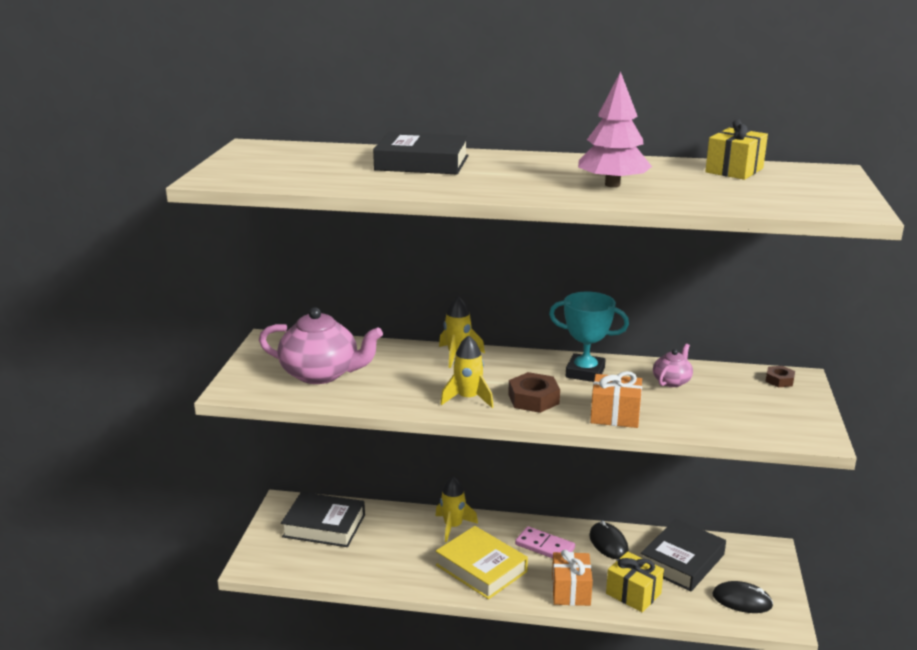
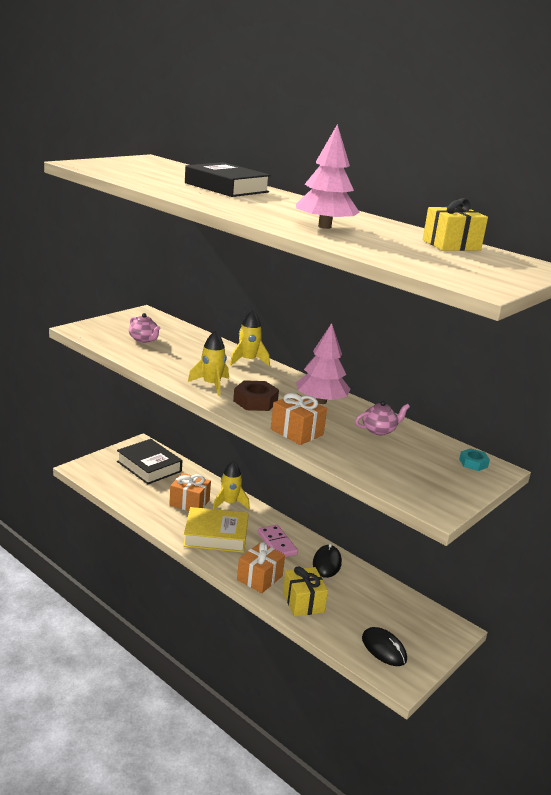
camera: 30 degrees right, 0 degrees up
(321, 374) = (144, 339): pink teapot -> pink teapot, size x0.50
(414, 546) = (189, 503): none -> orange gift
(481, 568) = (216, 535): yellow book -> yellow book turned 75 degrees counterclockwise
(585, 372) = (321, 401): turquoise trophy -> pink tree
(682, 561) = (369, 601): black book -> none
(779, 380) = (473, 463): brown nut -> turquoise nut

